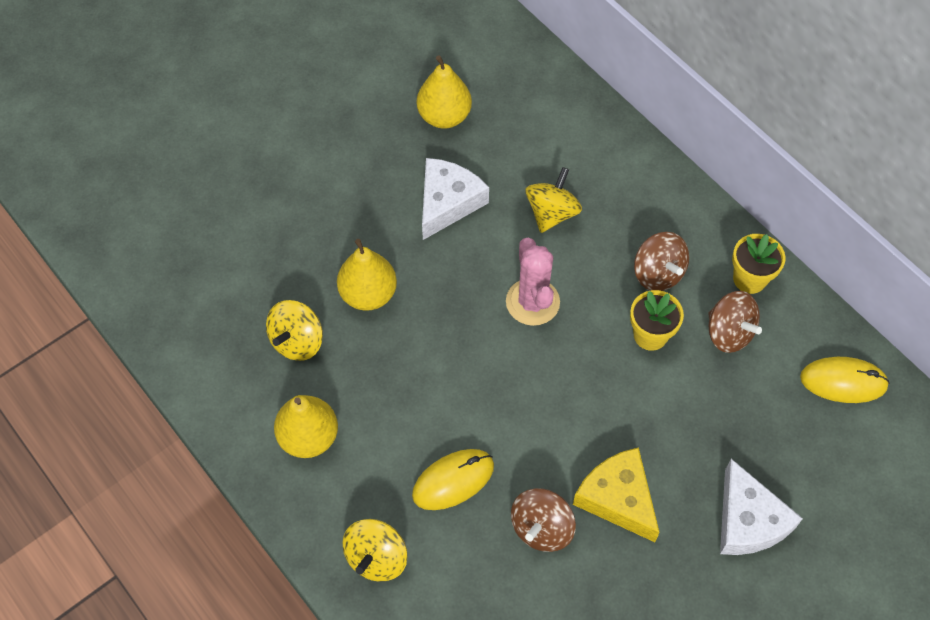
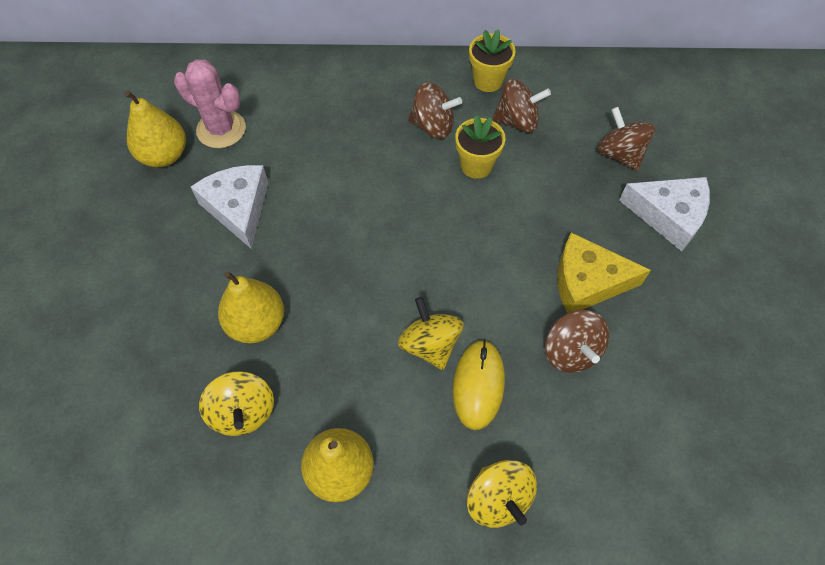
camera: 50 degrees left, 0 degrees up
(532, 302) = (379, 216): pink cactus -> pink cactus (221, 129)
(551, 213) = (320, 150): yellow spinning top -> yellow spinning top (430, 344)
(776, 438) = (619, 154): none -> brown spinning top
(843, 381) = (609, 89): yellow mouse -> none

